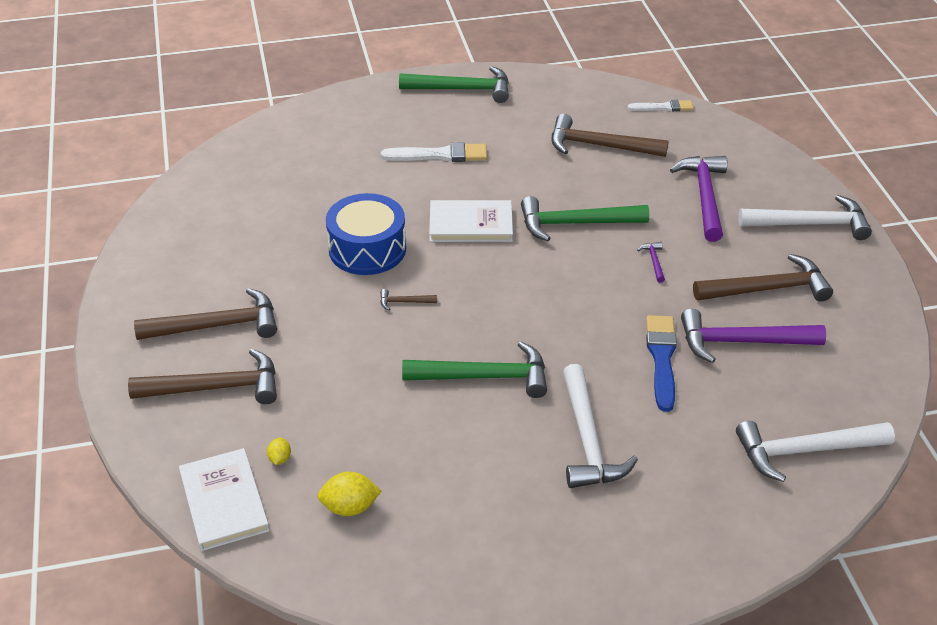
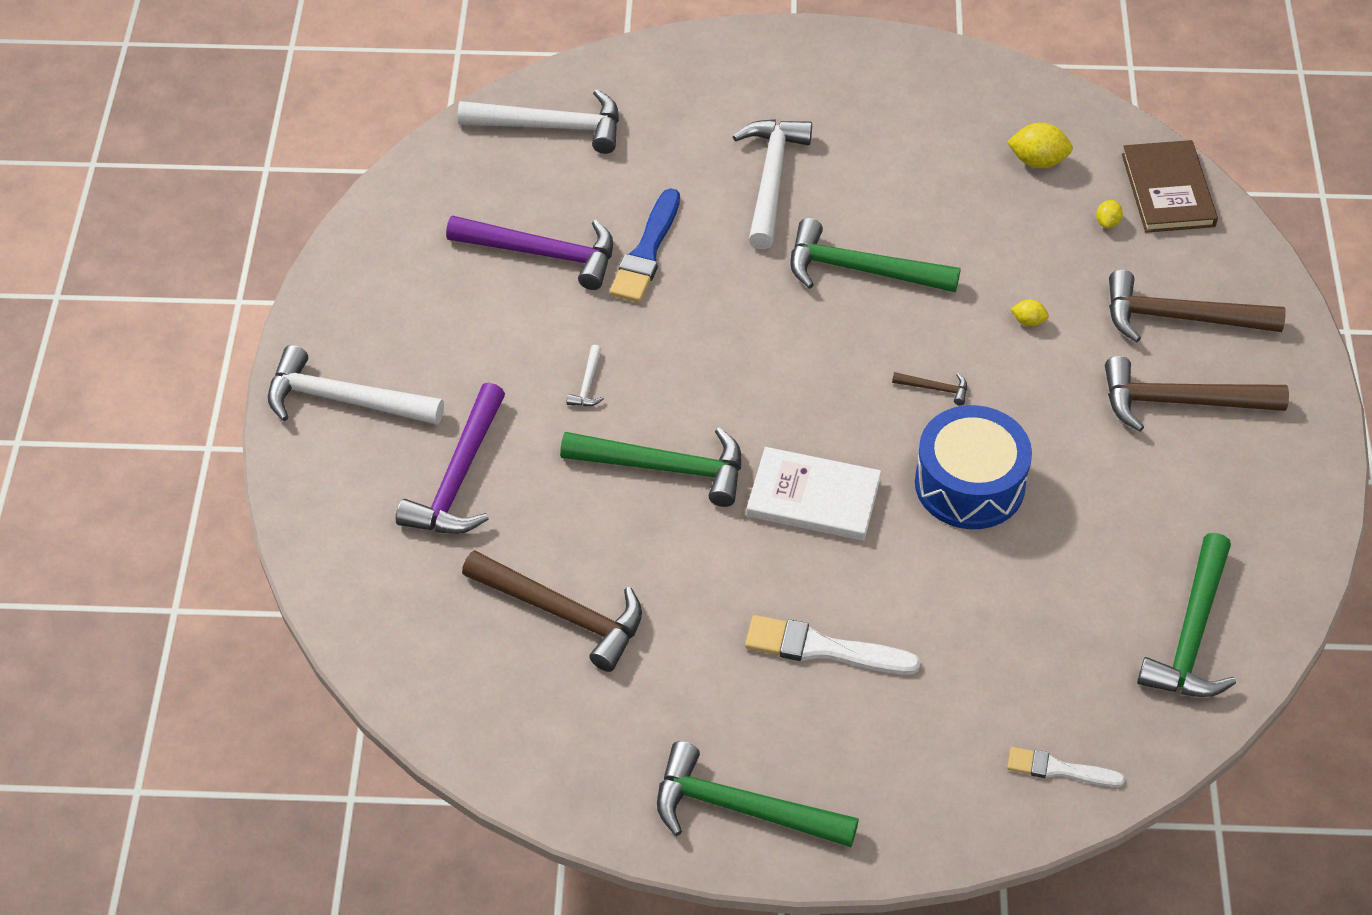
camera: 165 degrees left, 10 degrees up
(214, 196) = (1191, 634): none -> green hammer
(224, 502) = (1168, 190): white book -> brown book
(340, 362) = (1028, 321): none -> yellow lemon
(654, 261) = (587, 384): purple hammer -> white hammer
(663, 107) = (415, 681): white brush -> white brush (1059, 769)
(768, 289) = (467, 314): brown hammer -> none

